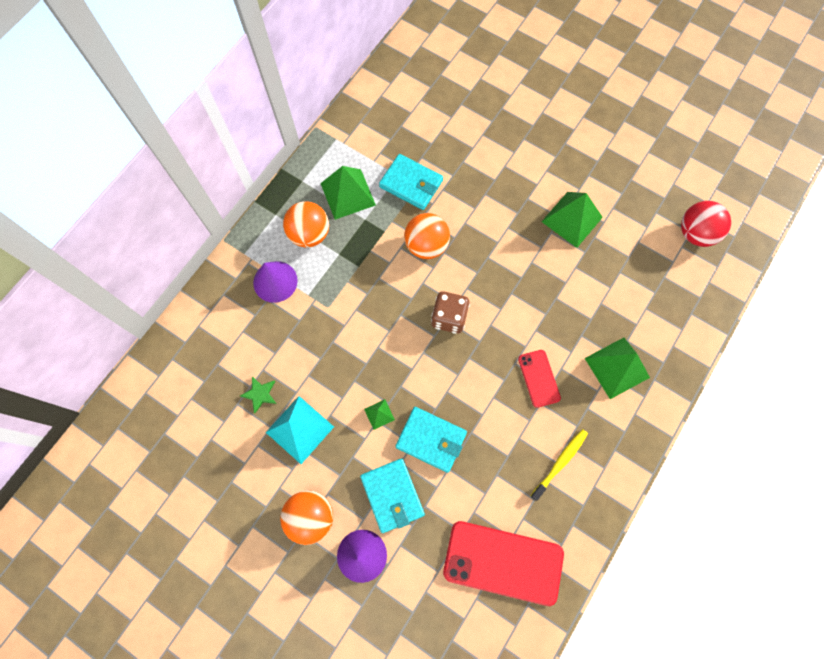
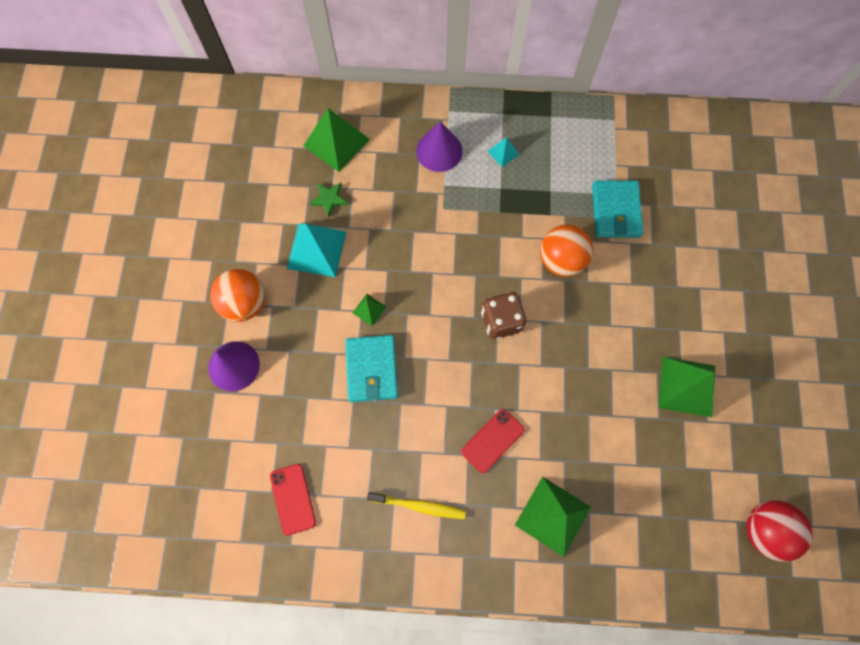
camera: 60 degrees right, 0 degrees up
(309, 234) = (503, 152): orange ball -> turquoise pyramid
(348, 194) = (565, 162): green pyramid -> green pyramid (336, 142)
(392, 495) = (301, 363): turquoise wallet -> none
(503, 562) = (293, 499): red phone -> red phone, size x0.53

